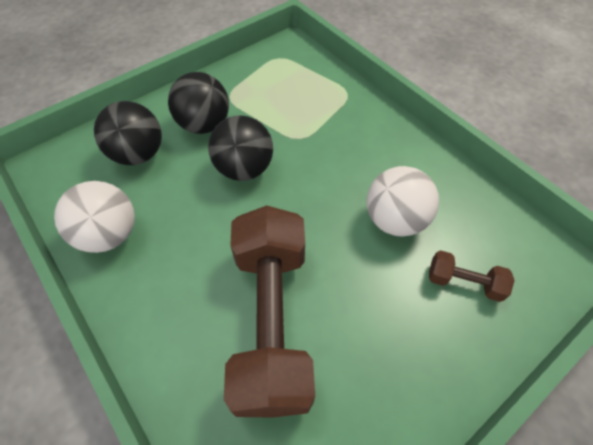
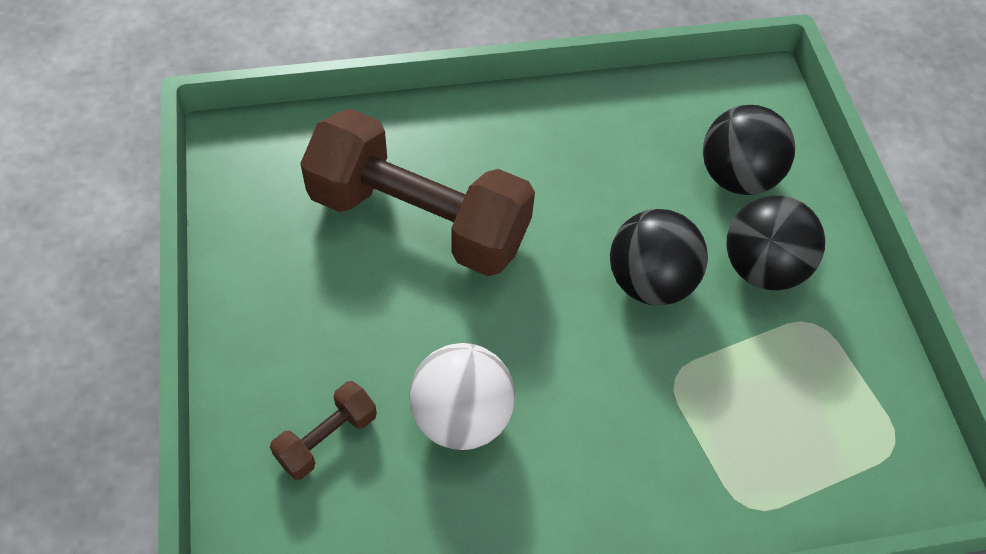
camera: 115 degrees right, 0 degrees up
(110, 234) = (618, 118): white ball -> none

